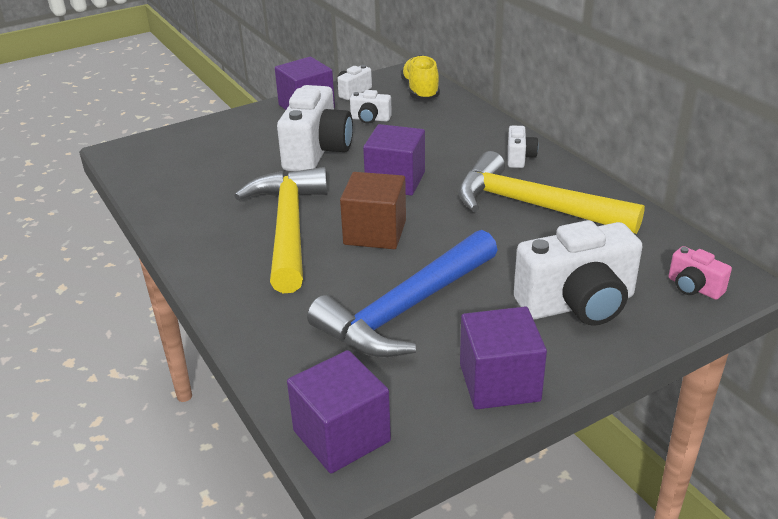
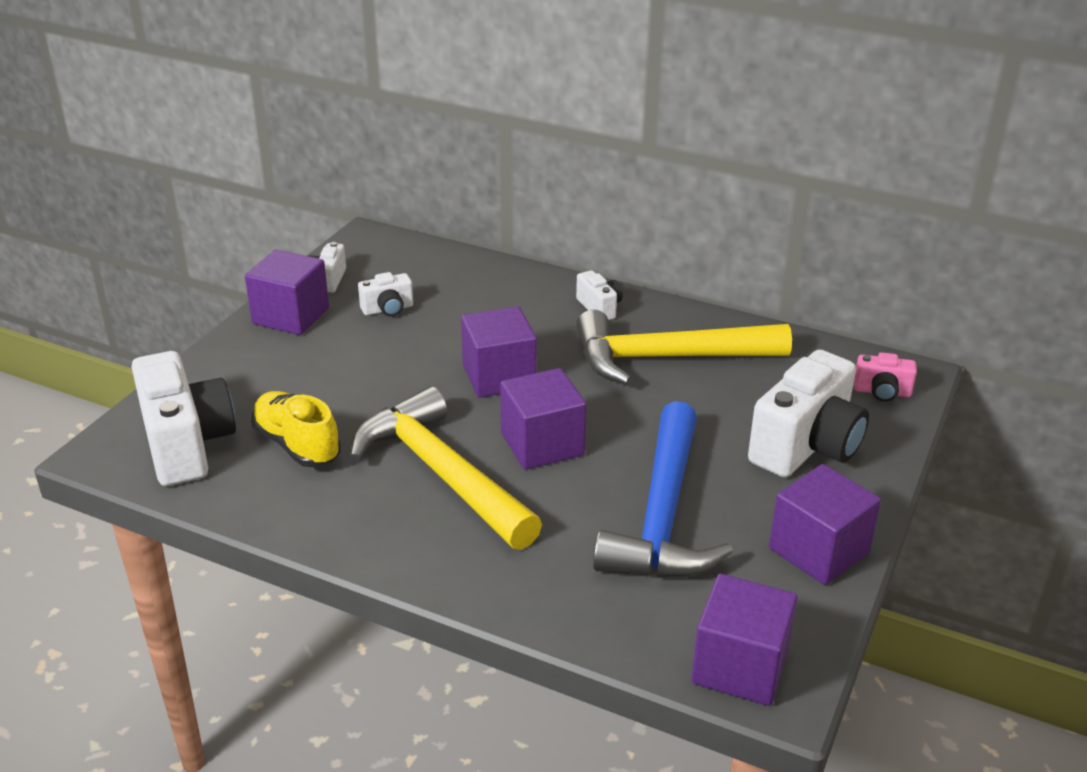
camera: 35 degrees left, 0 degrees up
(317, 152) = (370, 370): white camera -> white camera (186, 445)
(375, 232) = (542, 444): brown cube -> purple cube
(420, 91) = (408, 257): yellow shoe -> yellow shoe (297, 445)

